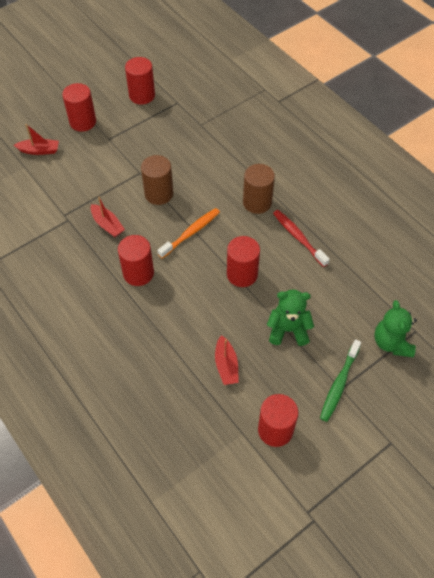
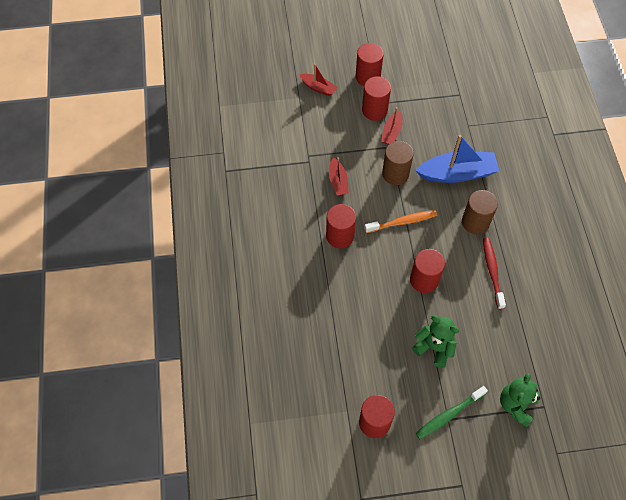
camera: 30 degrees right, 5 degrees up
(142, 95) = (432, 74): red cylinder -> red cylinder (374, 110)
(215, 168) = (457, 173): none -> blue boat
(226, 365) = (366, 350): red boat -> red boat (391, 132)

